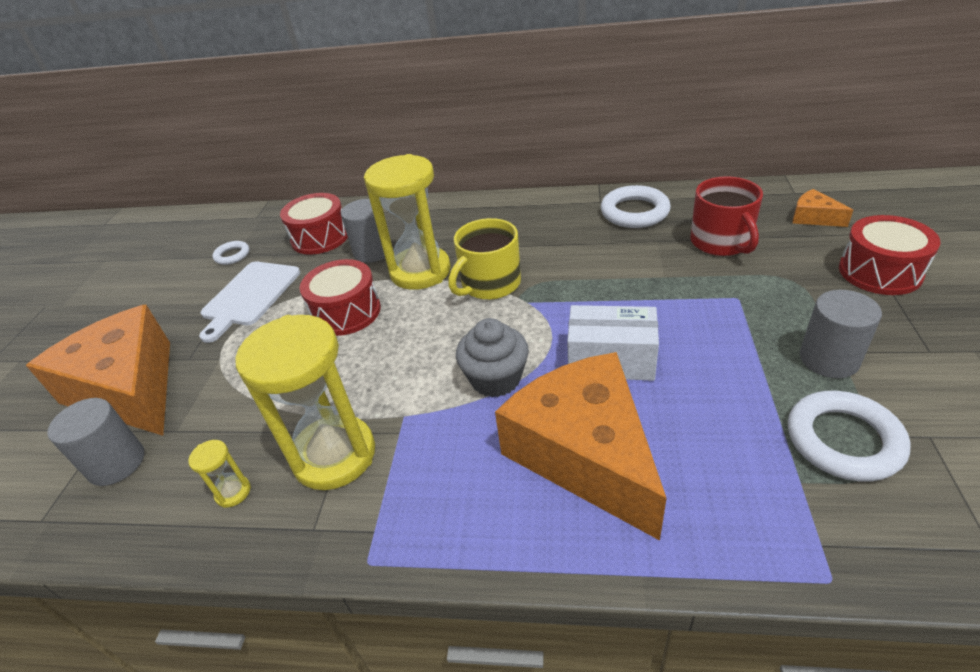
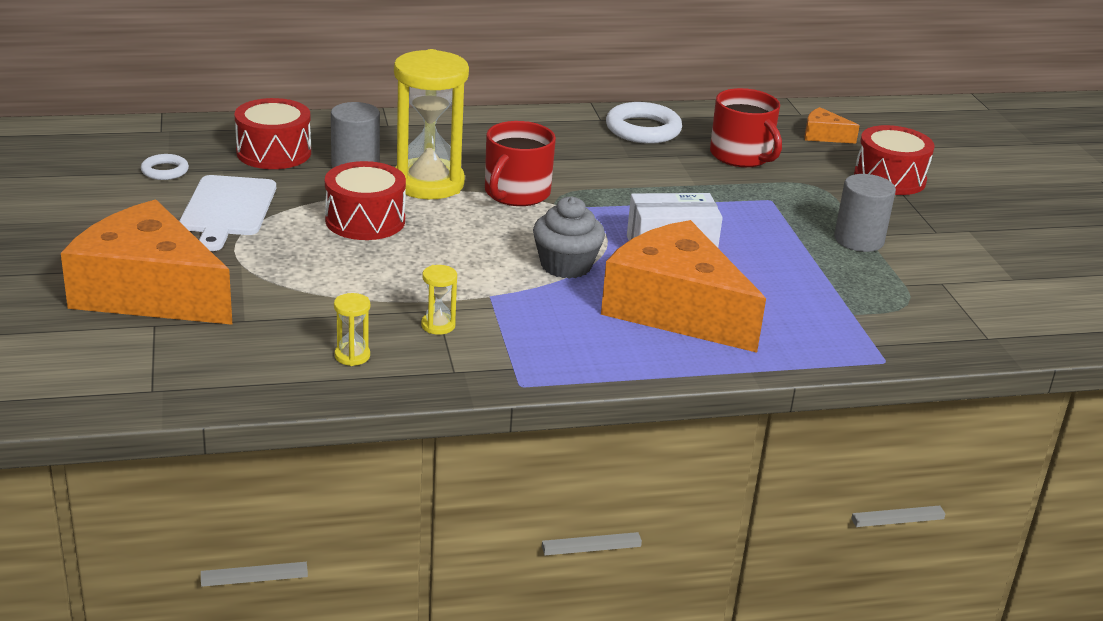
camera: 25 degrees left, 10 degrees down
(116, 463) = (197, 347): grey cylinder -> none
(334, 455) = (438, 325): yellow hourglass -> yellow hourglass, size x0.40
(489, 284) = (516, 193): yellow mug -> red mug
(843, 440) = (879, 288): white ring -> none

